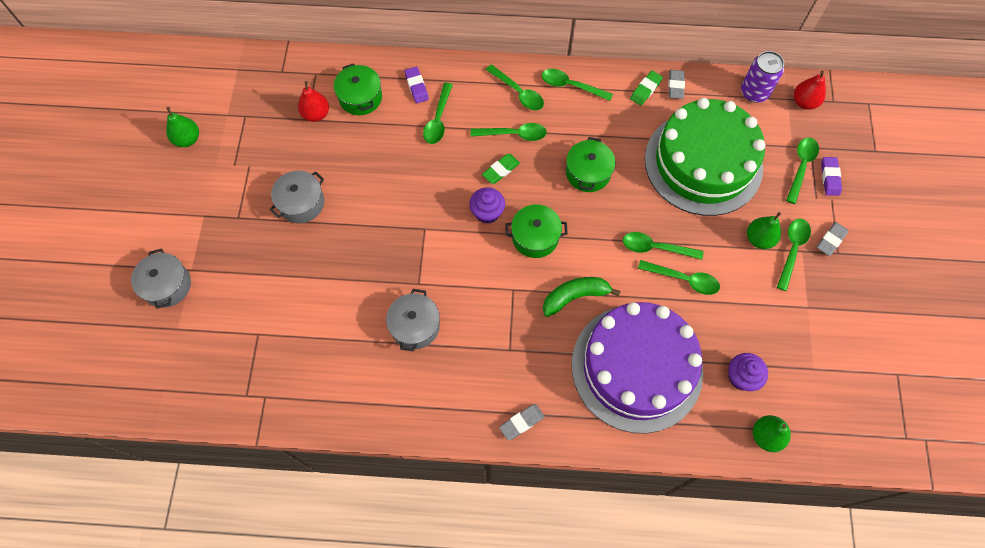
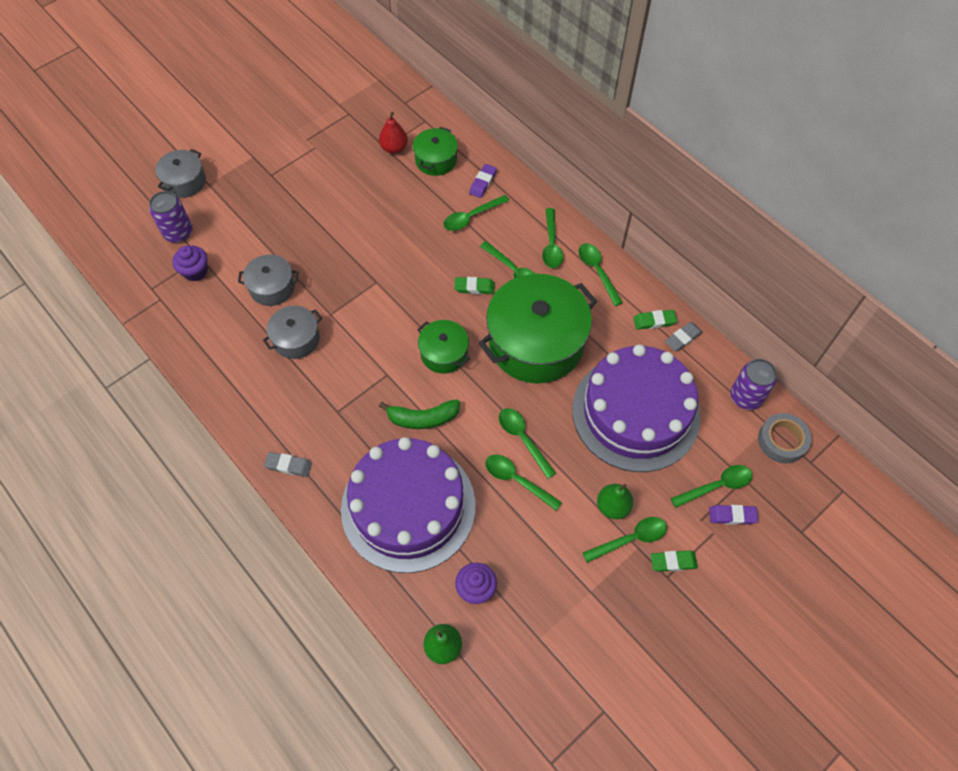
camera: 45 degrees right, 5 degrees down
(187, 139) = (297, 101): green pear -> none
(214, 331) = (178, 233): none -> purple can
(301, 203) = (318, 198): grey pot -> grey pot (272, 287)
(487, 213) = (430, 308): purple cupcake -> purple cupcake (195, 271)
(574, 297) = (423, 418): green banana -> green banana turned 150 degrees clockwise
(588, 173) = (536, 343): green pot -> green pot, size x2.03
(683, 279) = (517, 480): green spoon -> green spoon turned 150 degrees clockwise
(703, 163) = (635, 412): green cake -> purple cake
(804, 102) = (782, 441): red pear -> grey tape
(830, 178) = (732, 516): purple eraser -> purple eraser turned 45 degrees clockwise
(831, 240) = (673, 562): grey eraser -> green eraser

